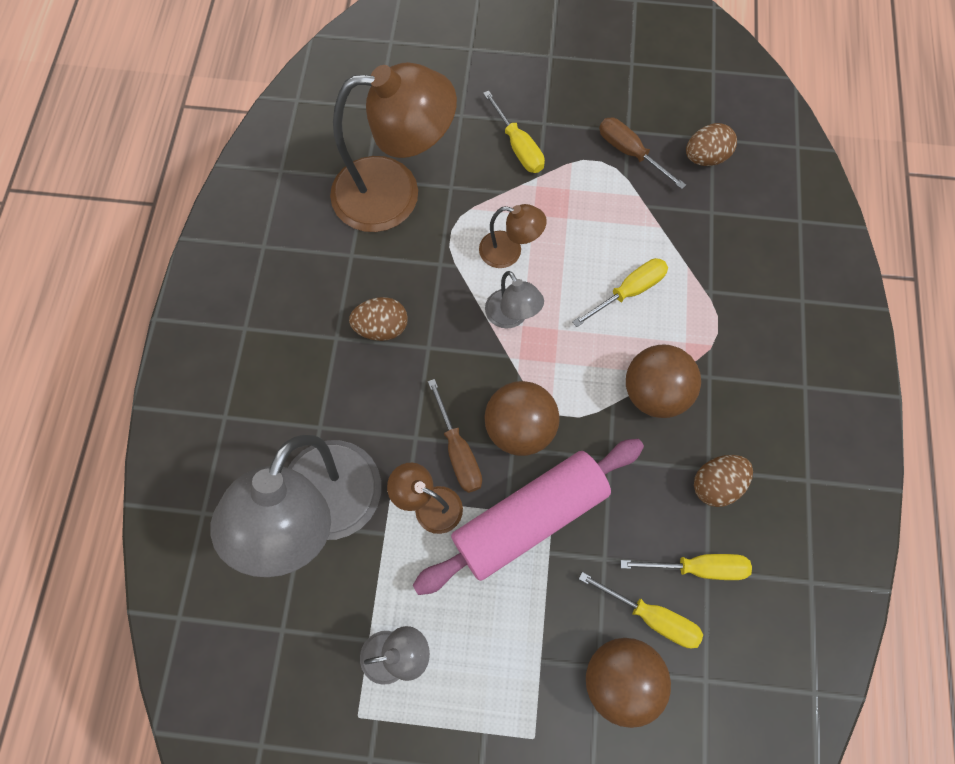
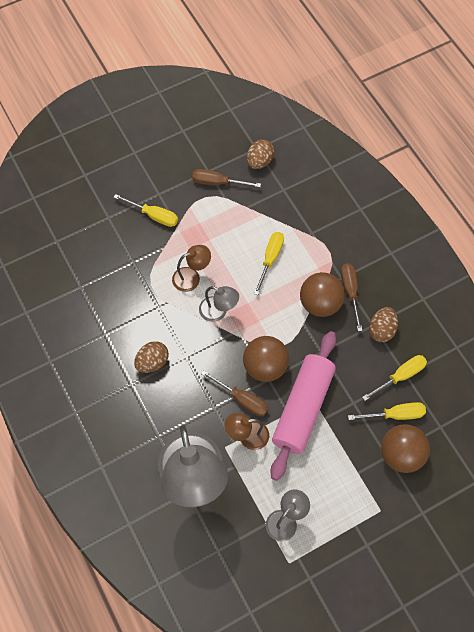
camera: 35 degrees left, 5 degrees down
(395, 193) = (103, 284): brown lamp -> none
(708, 403) = (350, 292): none -> brown screwdriver

